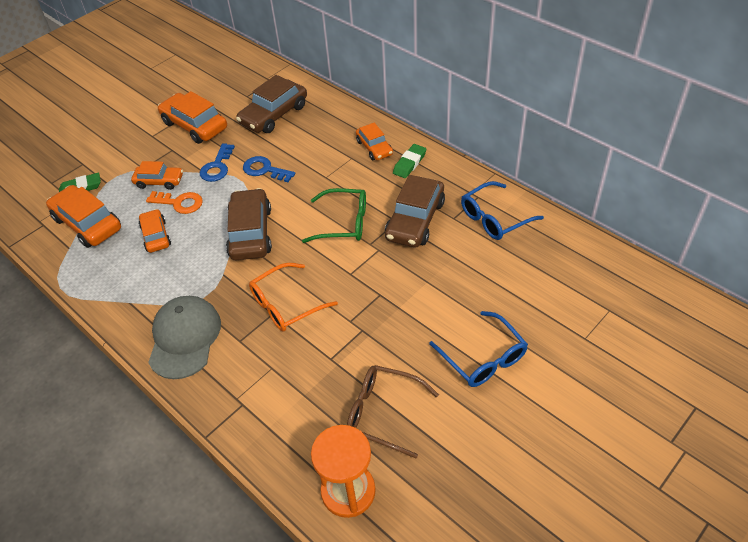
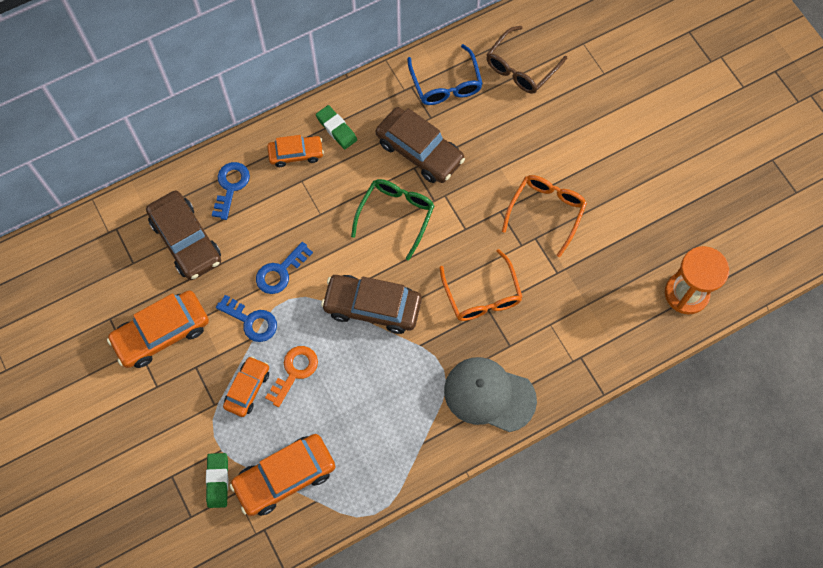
camera: 75 degrees left, 20 degrees up
(156, 236) = (337, 404): orange car -> none
(329, 122) = (231, 186): none -> blue key
(384, 413) = (625, 246): brown glasses -> brown glasses (521, 67)
(394, 331) = (546, 212): none -> orange glasses
(483, 357) = (597, 154): blue glasses -> none

